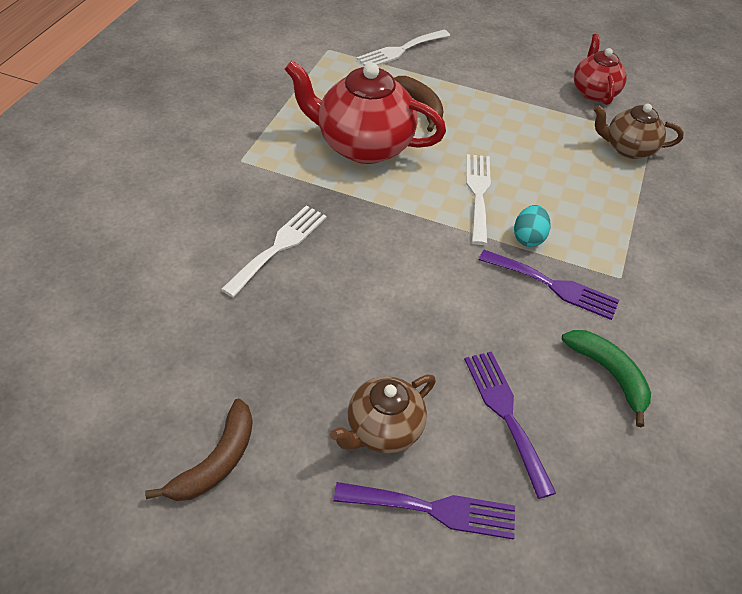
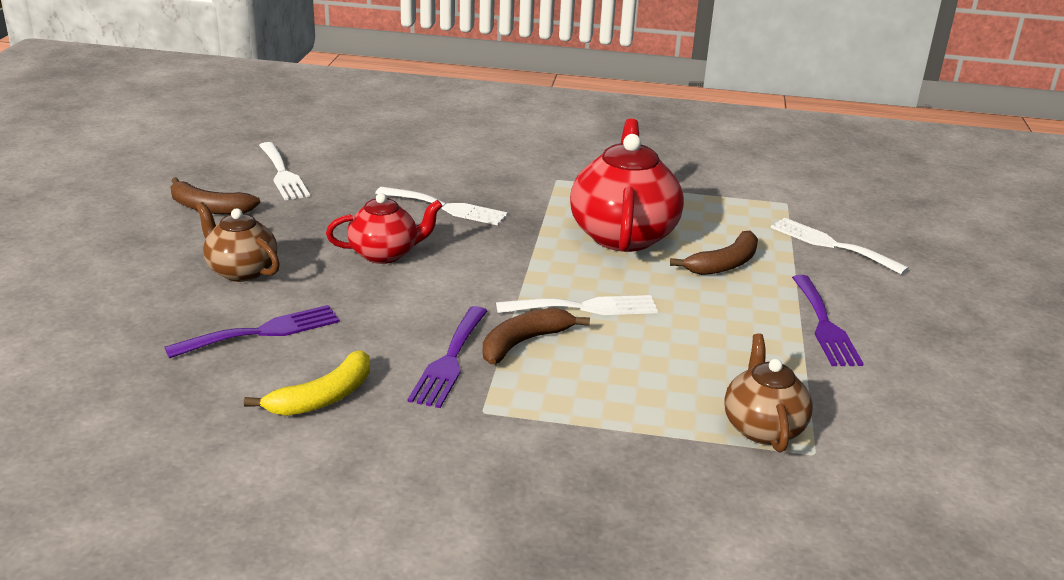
camera: 80 degrees right, 20 degrees down
(144, 379) = (283, 174): none -> white fork
(433, 509) = (159, 298): purple fork -> purple fork (824, 325)
(528, 238) = (524, 342): turquoise egg -> brown banana
(593, 92) = (885, 398): red teapot -> red teapot (385, 254)
(609, 374) = (323, 397): green banana -> yellow banana

